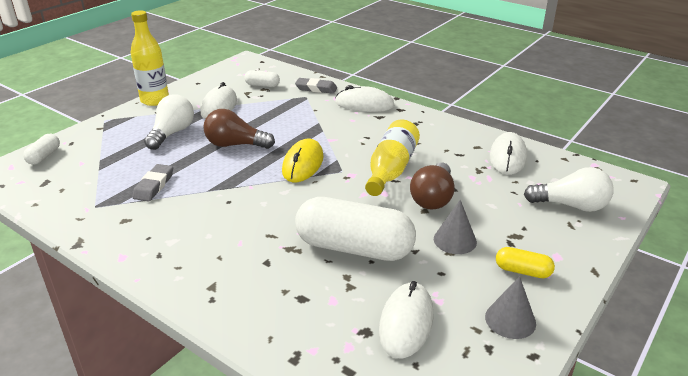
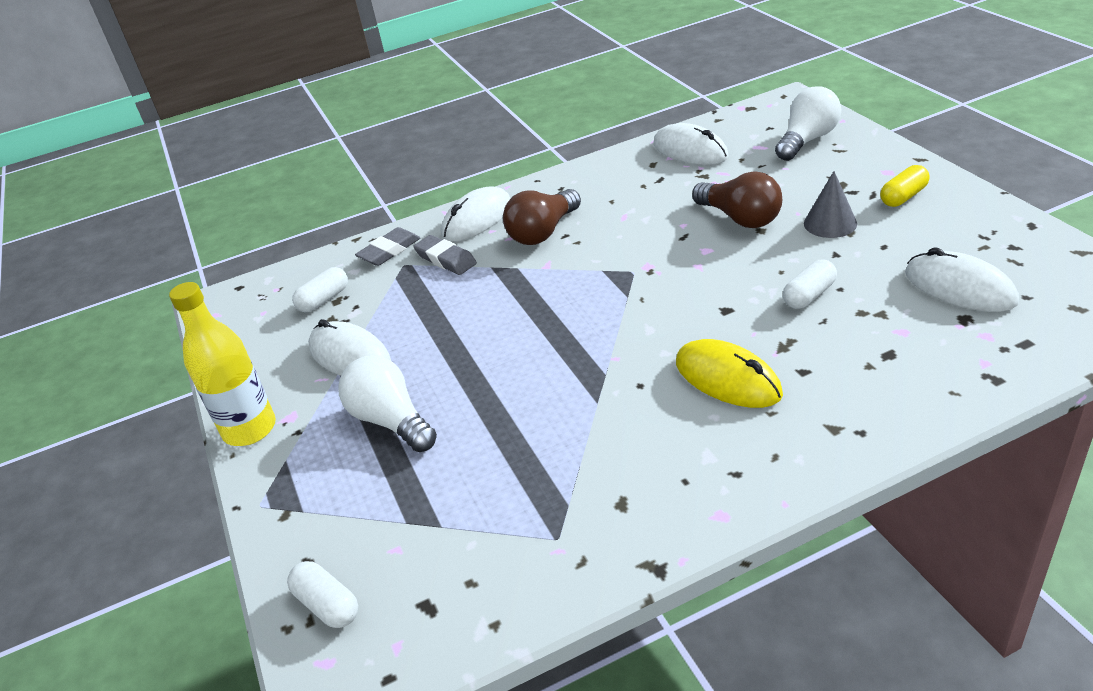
camera: 55 degrees left, 5 degrees up
(154, 186) = (543, 459): grey eraser -> grey eraser (445, 259)
(235, 145) = (488, 355): brown light bulb -> brown light bulb (543, 232)
(303, 164) = (592, 301): yellow mouse -> yellow mouse (727, 379)
(354, 248) = (809, 295): white capsule -> white capsule, size x0.45
(391, 169) = (658, 233): yellow bottle -> none
(510, 320) = (976, 224): grey cone -> none

